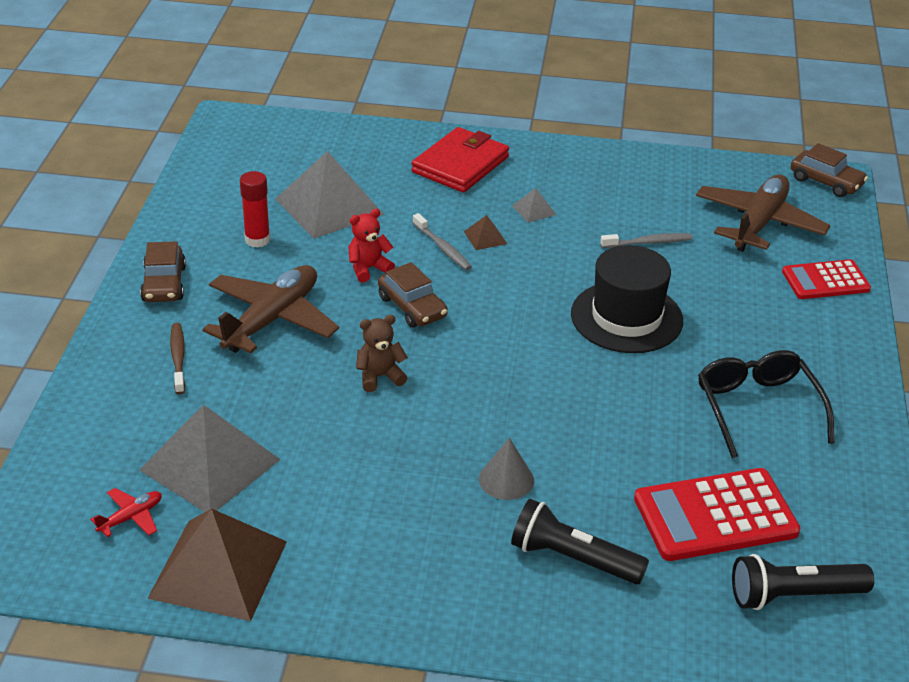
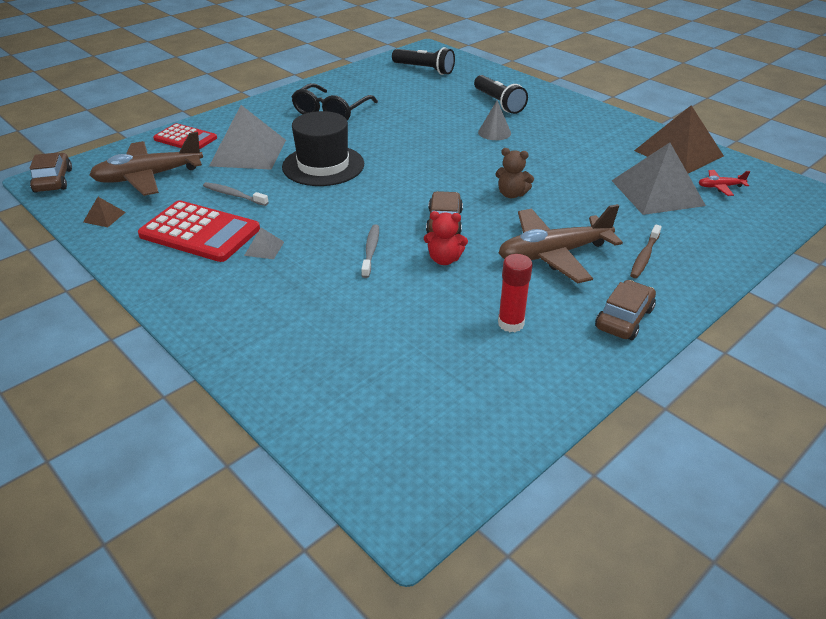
camera: 140 degrees left, 0 degrees up
(329, 206) = (416, 327): grey pyramid -> grey pyramid (248, 152)
(460, 164) = (253, 314): red wallet -> none
(485, 237) = (330, 244): brown pyramid -> brown pyramid (104, 217)
(715, 516) = (416, 93): red calculator -> red calculator (200, 232)

